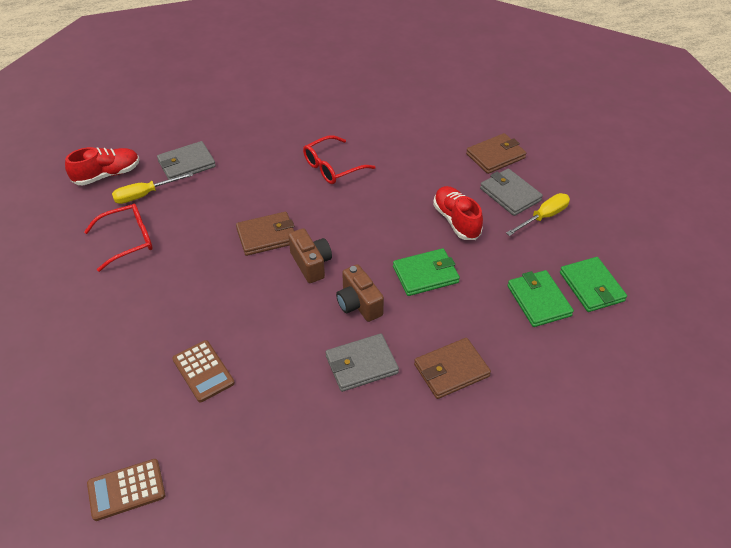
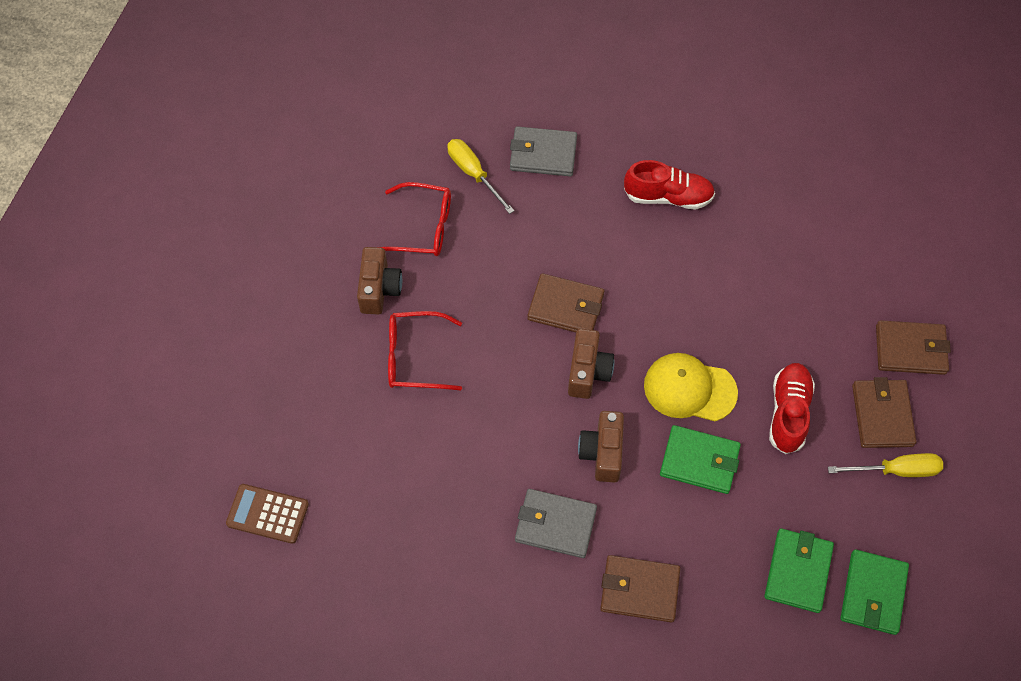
camera: 35 degrees right, 15 degrees up
(107, 175) = (451, 122): red shoe -> red shoe (668, 196)
(119, 292) = (379, 289): none -> brown camera
(144, 195) = (473, 174): yellow screwdriver -> yellow screwdriver turned 45 degrees clockwise
(203, 371) = (402, 434): brown calculator -> none
(332, 167) = (701, 253): red glasses -> red glasses (414, 357)
(385, 239) = (689, 389): none -> yellow cap
(510, 194) = (882, 415): grey wallet -> brown wallet

